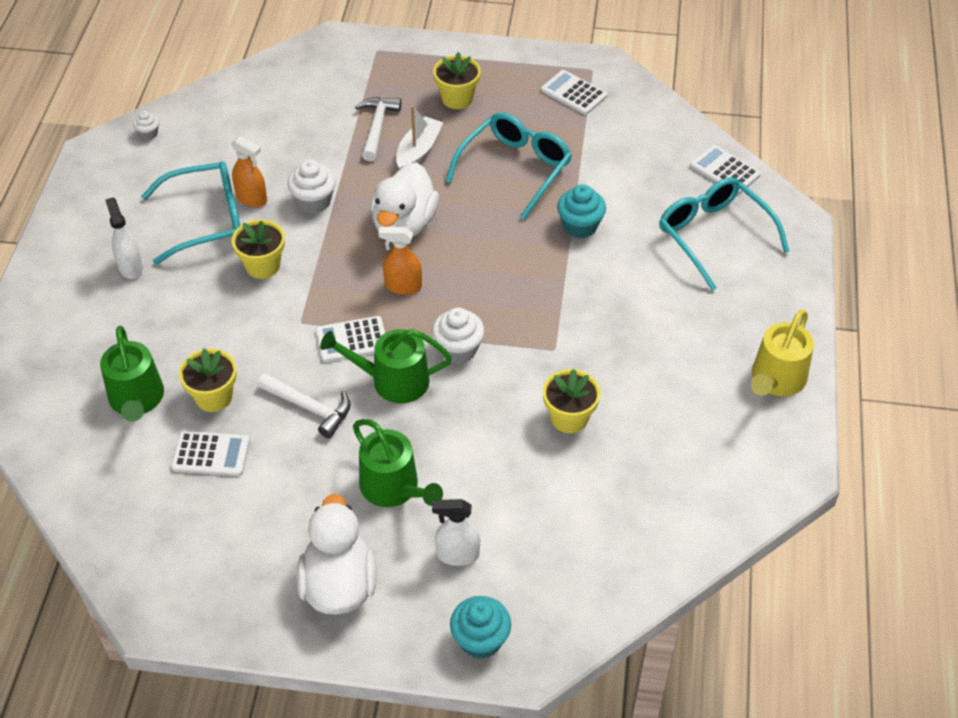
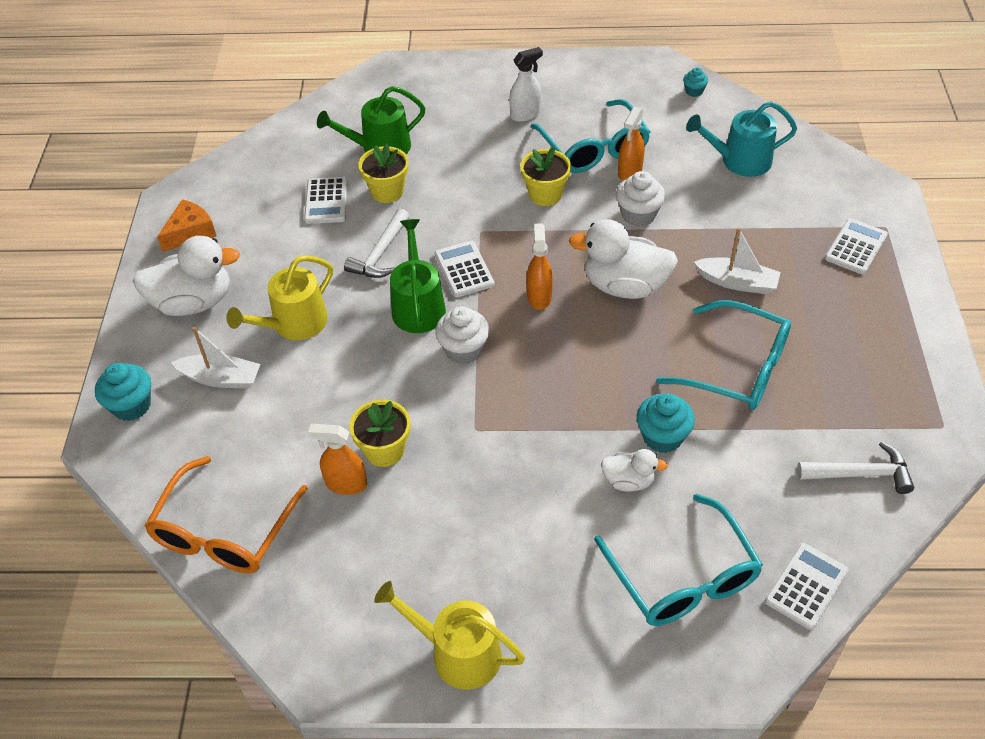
camera: 85 degrees right, 0 degrees up
(148, 133) = (694, 91): white cupcake -> turquoise cupcake
(221, 592) = (190, 232): none -> orange cheese
(263, 120) = (740, 161): none -> turquoise watering can
(377, 127) = (761, 245): white hammer -> white hammer (860, 474)
(394, 488) = (294, 324): green watering can -> yellow watering can
(457, 98) = (834, 304): yellow flower pot -> none
(457, 554) = (221, 378): white spray bottle -> white boat
(573, 93) = (890, 411): white calculator -> white calculator (855, 247)
(603, 449) = (346, 484): none -> orange spray bottle
(622, 253) = (629, 481): none -> white duck
(648, 548) = (224, 531): none -> orange glasses
(714, 235) = (683, 577): turquoise glasses -> turquoise glasses turned 105 degrees clockwise

